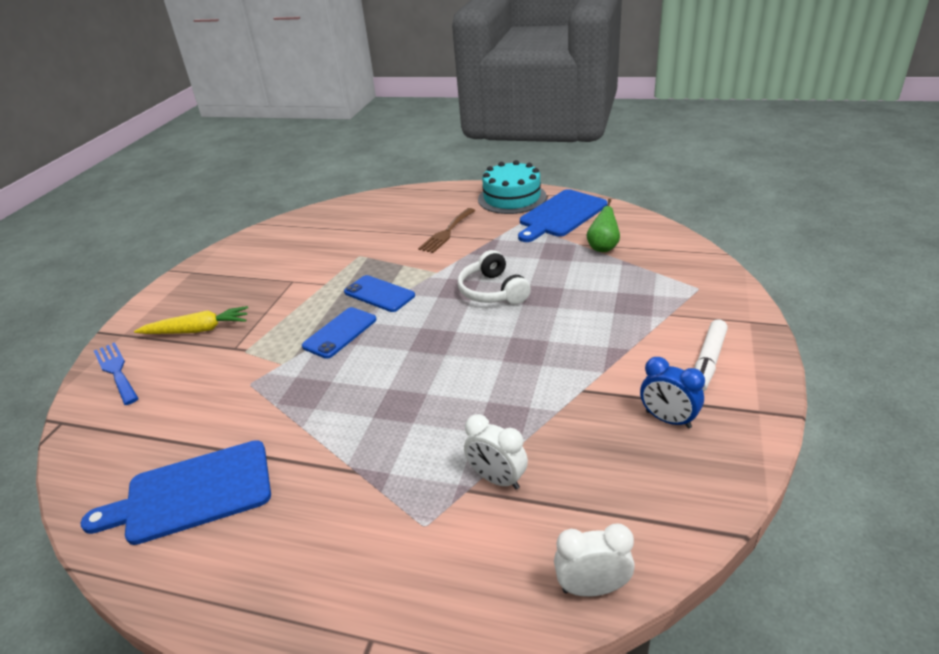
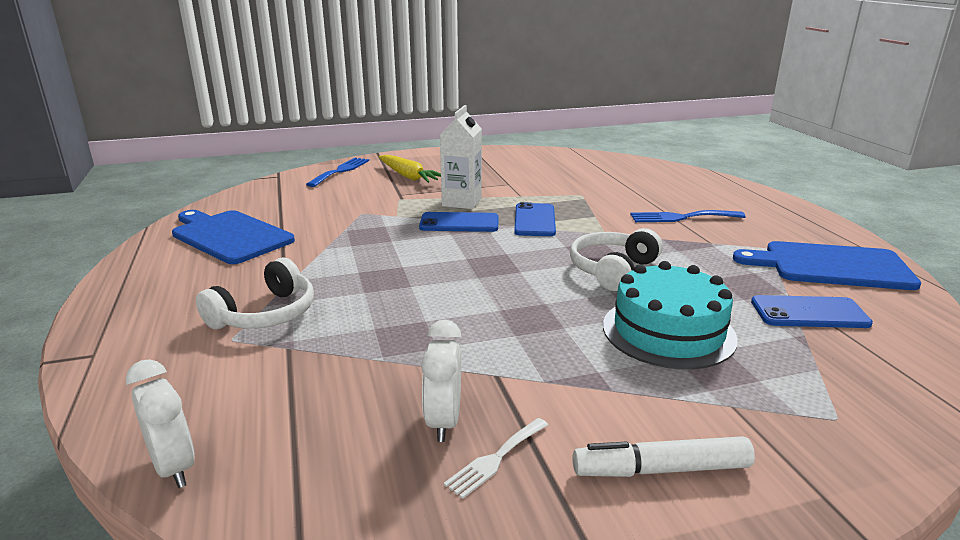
camera: 55 degrees right, 10 degrees down
(299, 318) = (461, 202): none -> white carton
(398, 494) = (265, 314): none -> white headphones
(447, 232) = (681, 217): brown fork -> blue fork
(497, 479) = (311, 360): white clock -> white clock (443, 421)
(512, 198) = (811, 228): turquoise cake -> turquoise cake (668, 331)
(603, 247) = (809, 313): green pear -> blue phone
(668, 419) = (495, 459): blue clock -> white fork

